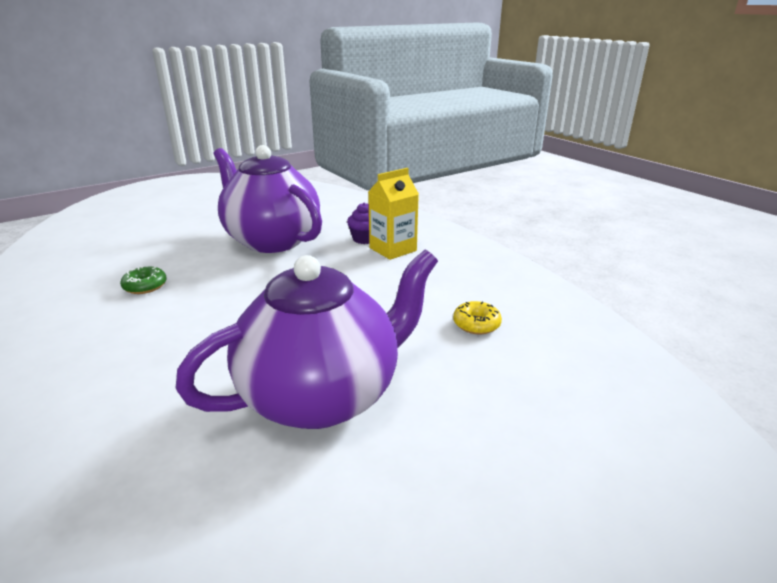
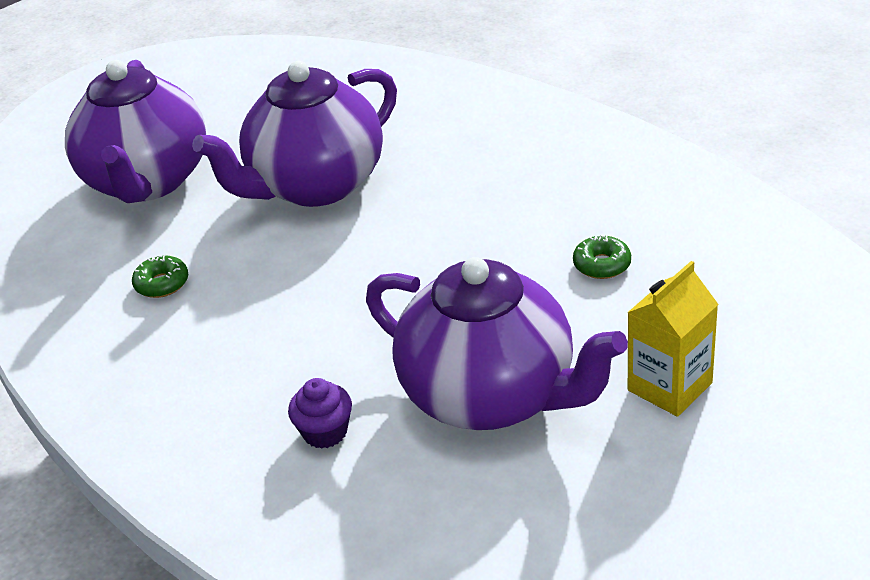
camera: 175 degrees right, 10 degrees up
(393, 249) = (271, 410): yellow carton -> yellow carton (669, 387)
(476, 324) = (162, 284): yellow donut -> green donut
(528, 445) = (148, 182): none -> purple teapot

